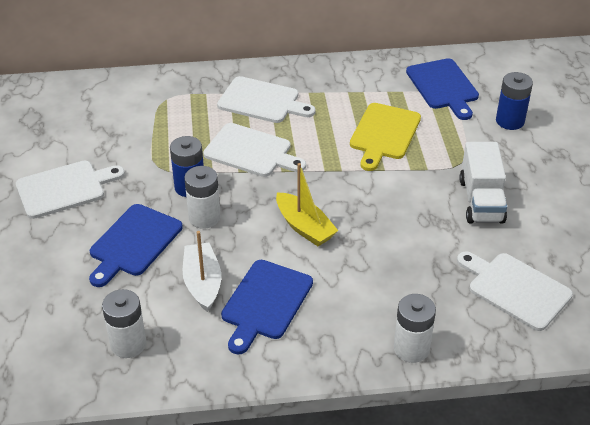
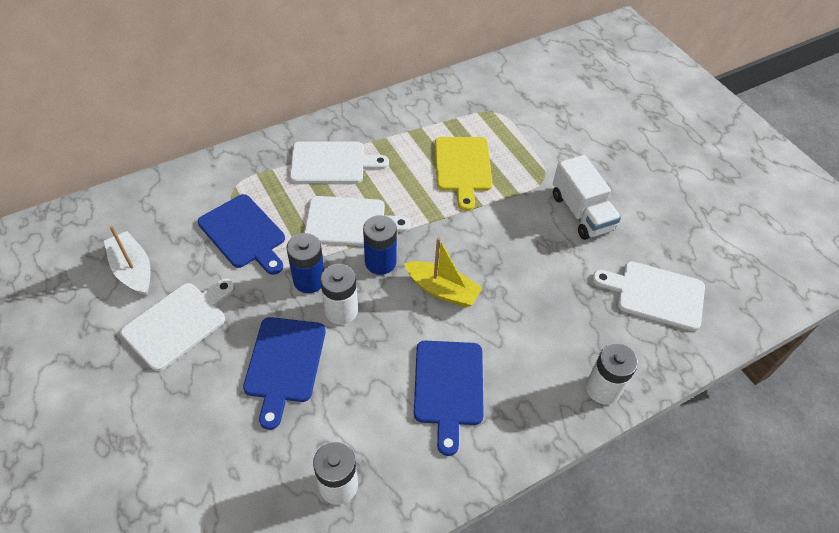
camera: 25 degrees left, 10 degrees up
(202, 283) = (377, 386): white boat -> white boat (133, 270)
(443, 86) = (489, 103): blue cutting board -> blue cutting board (244, 234)
(510, 121) = (562, 124): blue battery -> blue battery (380, 262)

